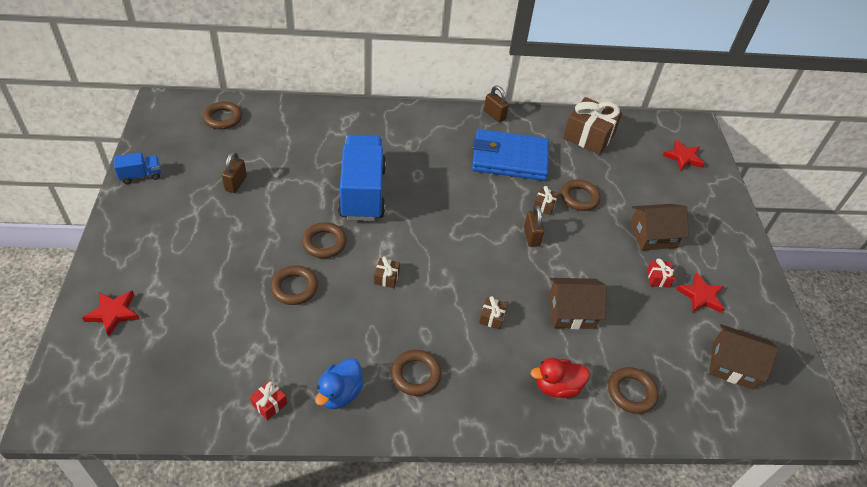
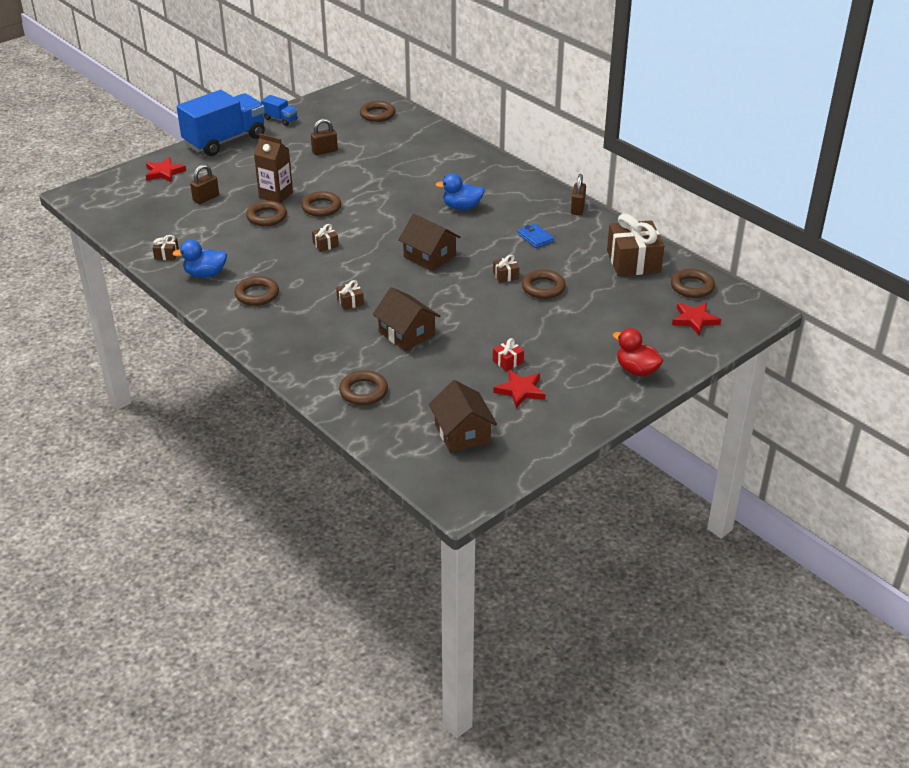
camera: 55 degrees right, 10 degrees down
(266, 259) = (276, 195): none -> brown carton
(269, 404) = (166, 254): red gift -> brown gift
(362, 192) = (392, 197): blue truck -> blue truck (225, 140)
(424, 166) = (462, 207): none -> blue duck
(509, 158) = (535, 237): blue wallet -> blue wallet, size x0.40
(531, 236) = (460, 284): brown padlock -> brown padlock (206, 198)
(556, 387) = (323, 356): red duck -> red duck (636, 370)
(644, 133) = (692, 287): none -> brown ring
(653, 235) = (557, 340): brown house -> brown house (429, 256)

